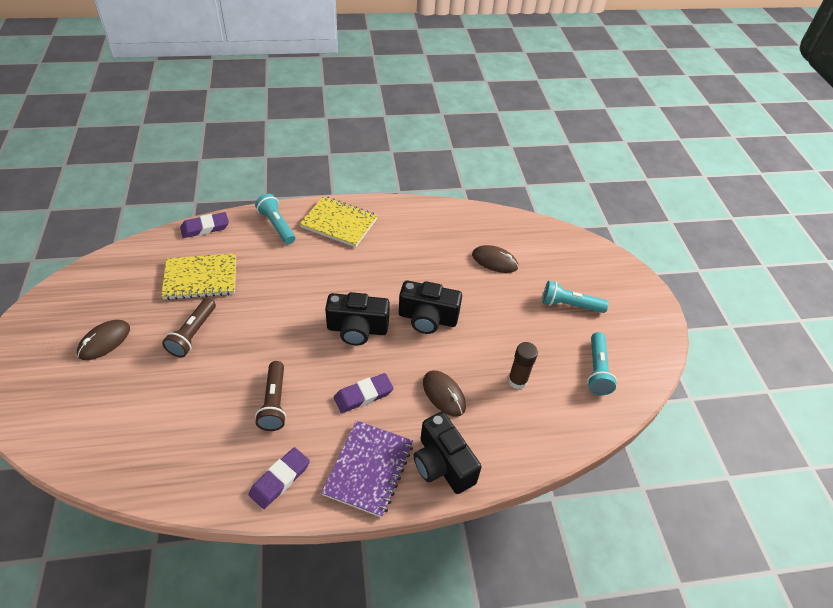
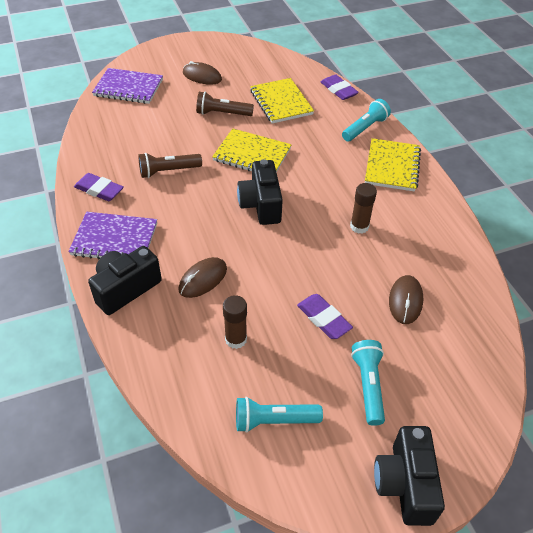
camera: 80 degrees right, 0 degrees up
(80, 427) = (128, 88): none -> purple notebook
(278, 321) = (252, 155): none -> yellow notebook
(363, 395) = (188, 222): purple eraser -> purple eraser (323, 319)
(407, 266) = (359, 226): none -> brown glue stick
(427, 318) = (294, 253): black camera -> black camera (405, 484)

